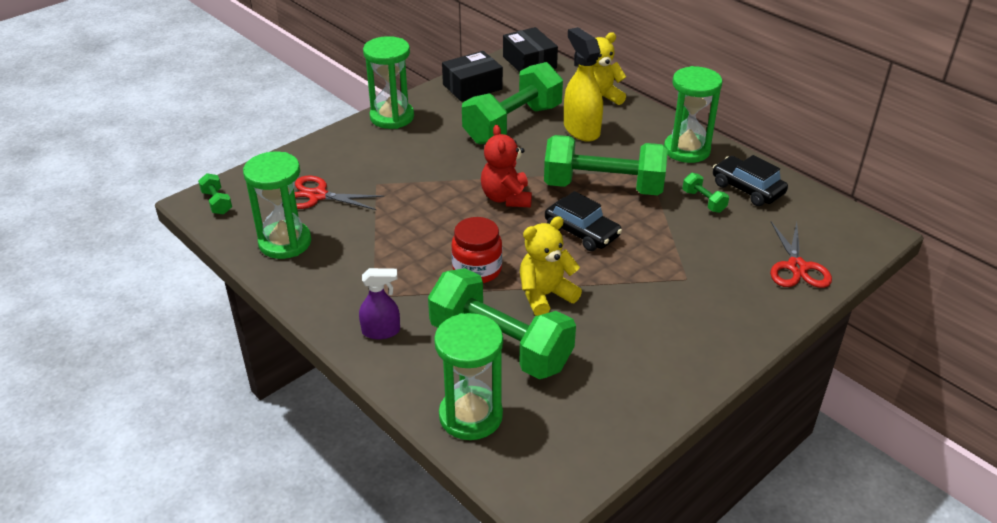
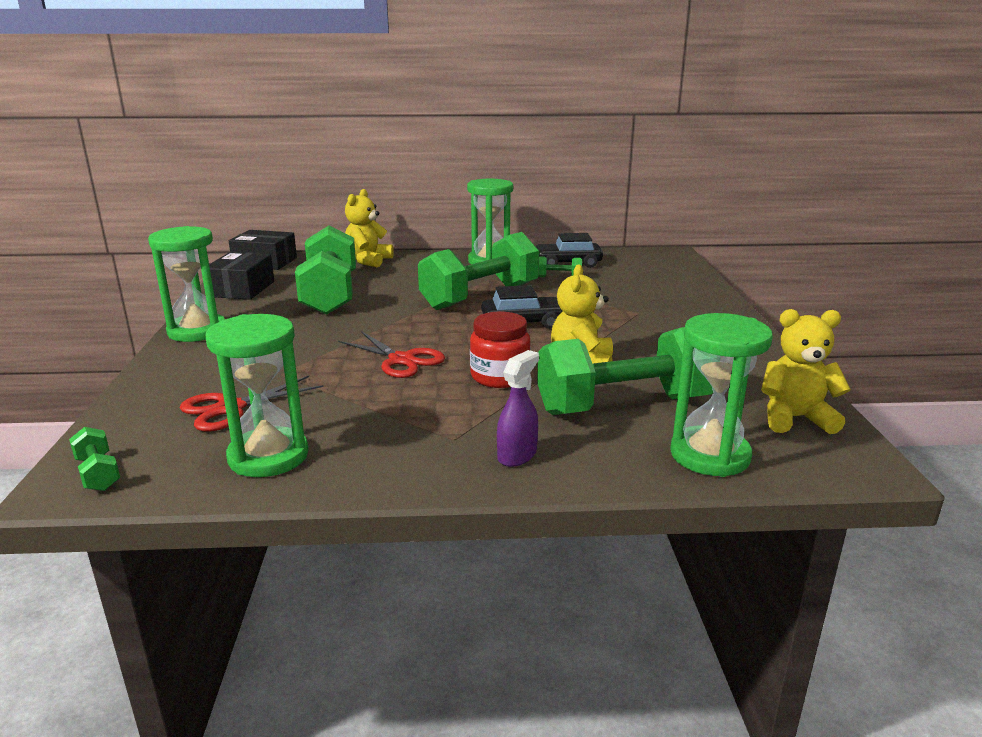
camera: 50 degrees left, 15 degrees down
(217, 202) = (98, 473): green dumbbell -> green dumbbell turned 45 degrees clockwise
(506, 198) = (423, 331): red teddy bear -> none
(579, 440) = (795, 418): none -> yellow teddy bear
(581, 130) = (393, 278): yellow spray bottle -> none
(797, 267) = (676, 281): red scissors -> red scissors (401, 360)

